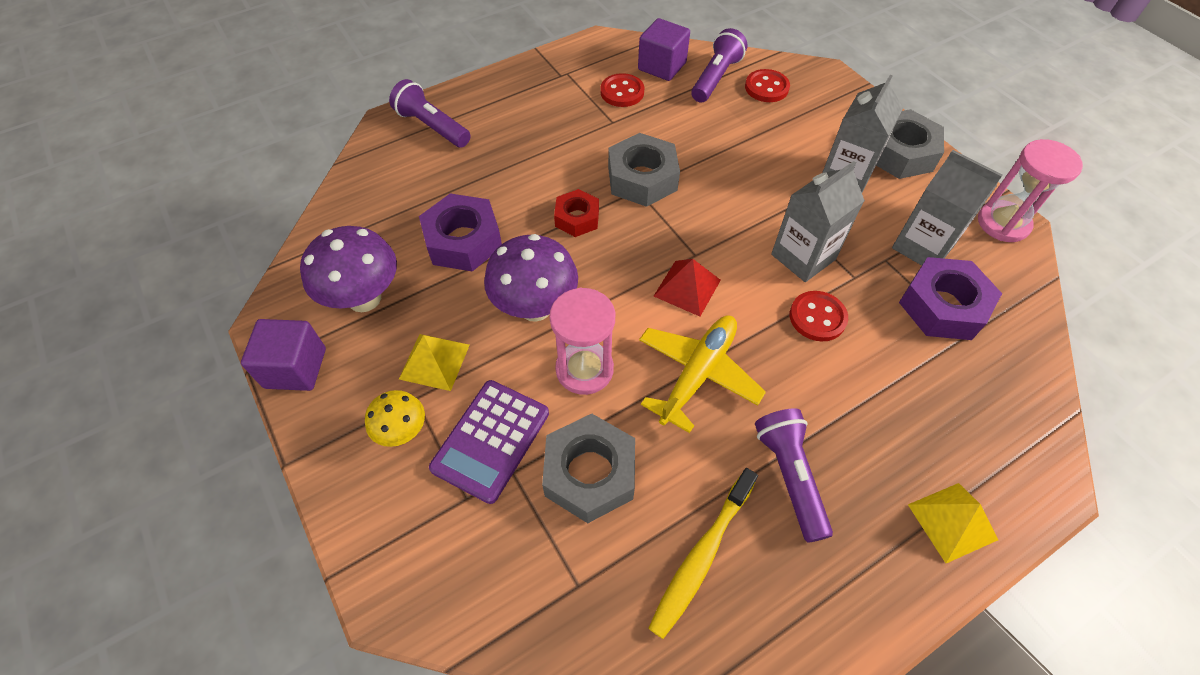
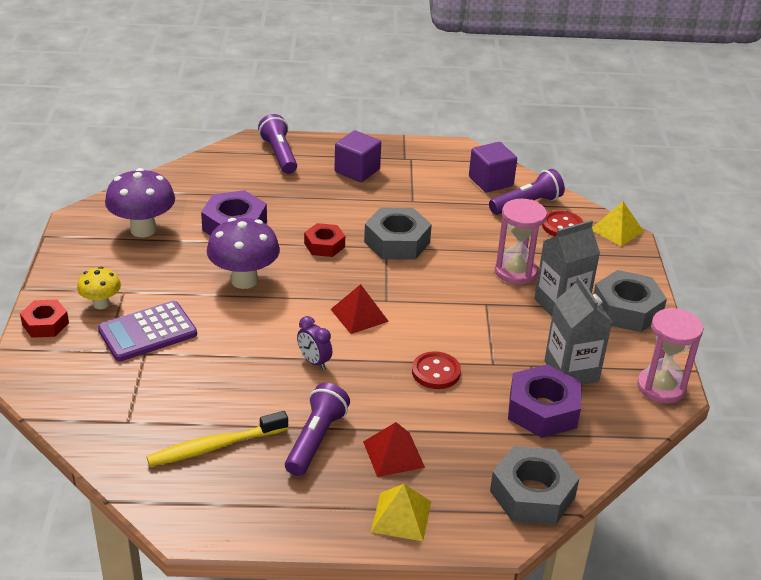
camera: 30 degrees right, 20 degrees down
(295, 368) = (71, 246): purple cube -> purple cube (357, 171)
(358, 502) = (45, 324): none -> red nut
(434, 361) = (153, 279): yellow pyramid -> yellow pyramid (616, 230)
(584, 369) = (242, 325): pink hourglass -> pink hourglass (515, 271)
(590, 473) = (190, 376): grey nut -> grey nut (532, 494)
(622, 92) = (440, 186): red button -> none
(698, 374) = (314, 362): yellow plane -> purple clock
(803, 257) = (466, 335): grey carton -> none
(874, 446) = (393, 454): none -> red pyramid

